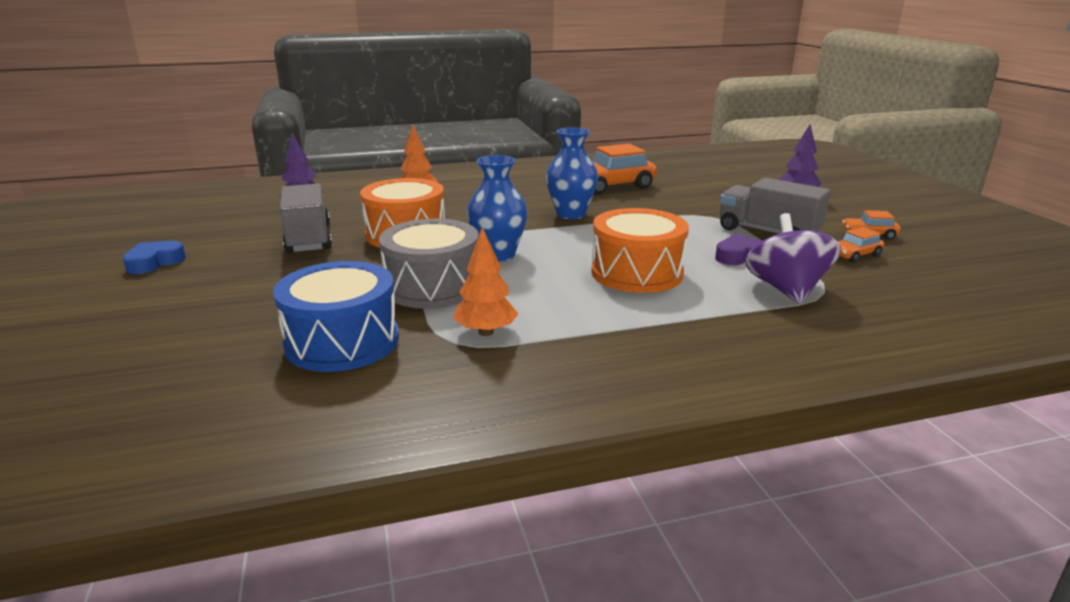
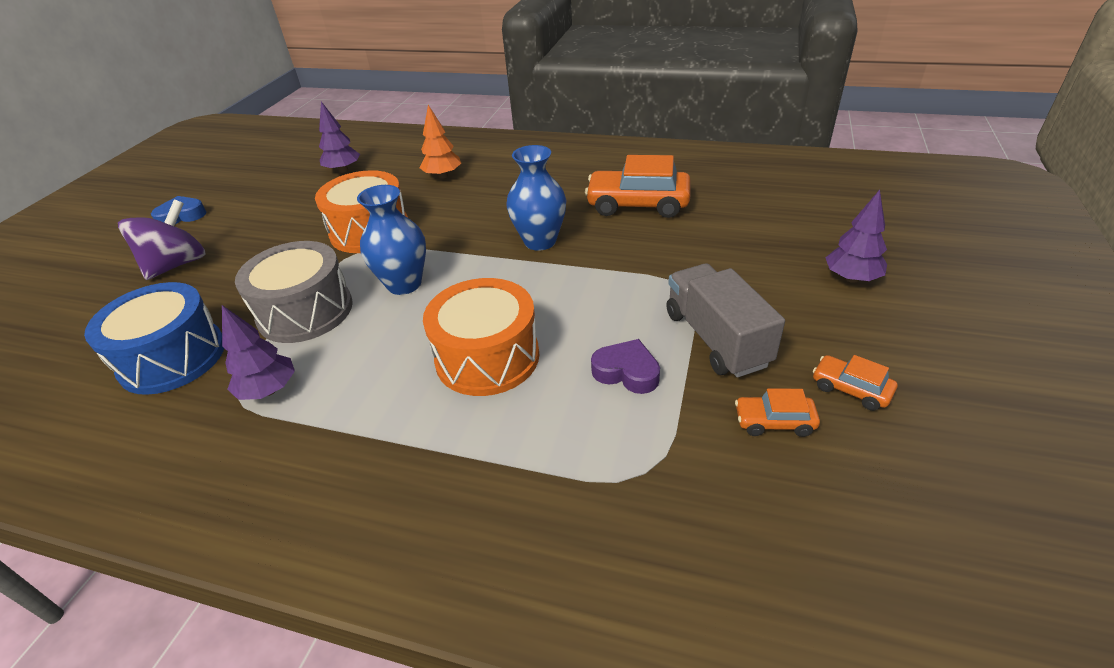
camera: 35 degrees right, 15 degrees up
(308, 239) = (298, 216): grey truck -> none
(486, 332) = (269, 390): orange tree -> purple tree
(786, 289) = (604, 449): purple spinning top -> purple spinning top (177, 265)

